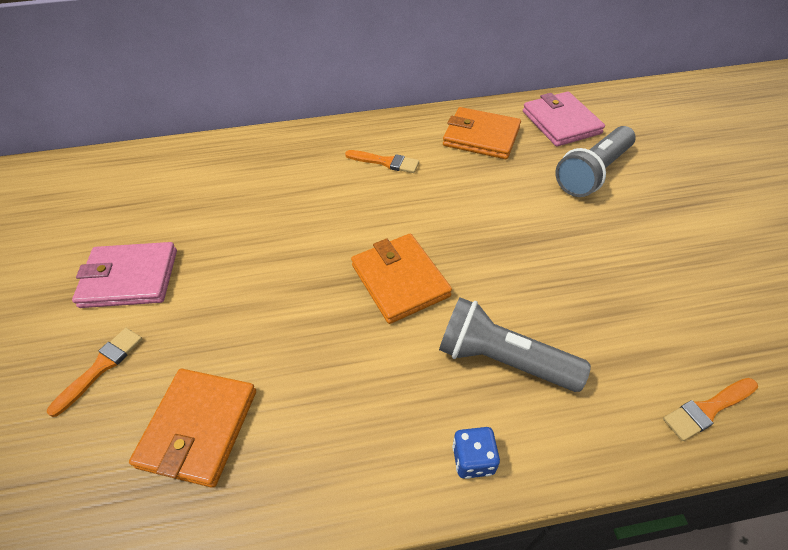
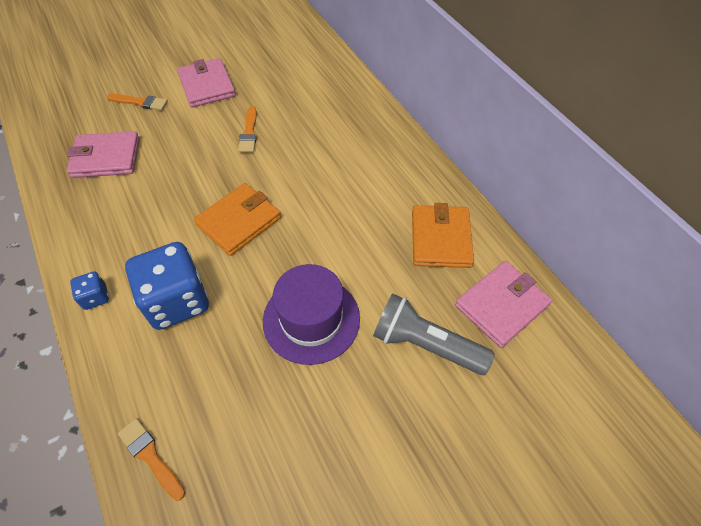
camera: 70 degrees right, 5 degrees up
(198, 428) = (106, 157): orange wallet -> pink wallet
(385, 162) = (371, 178): orange brush -> orange brush (249, 133)
(502, 359) = (177, 301): grey flashlight -> blue dice
(552, 242) = (311, 319): none -> purple hat

